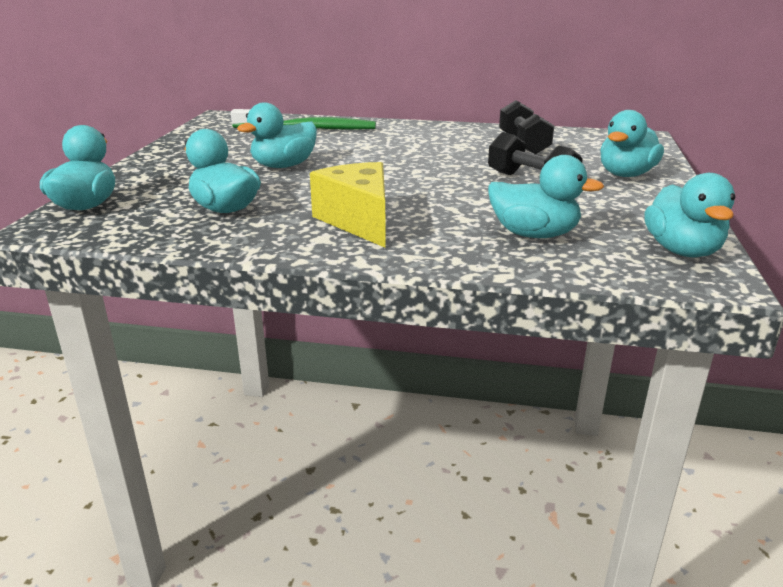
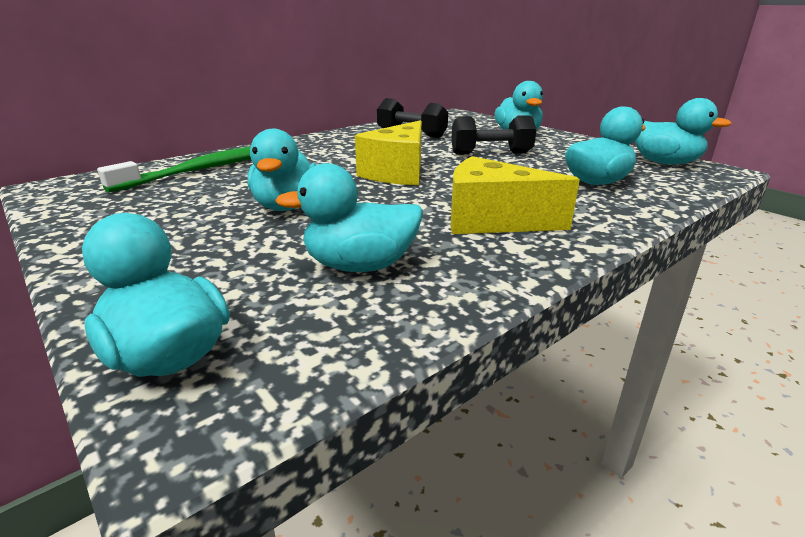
camera: 50 degrees left, 0 degrees up
(407, 170) = (398, 173): none -> yellow cheese

